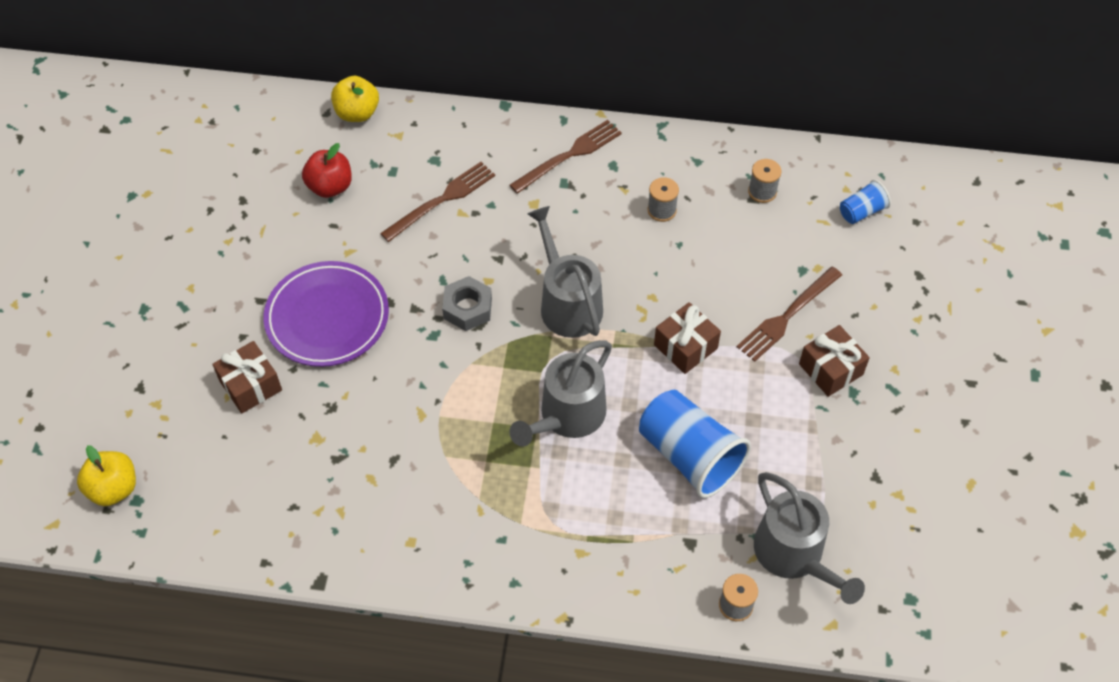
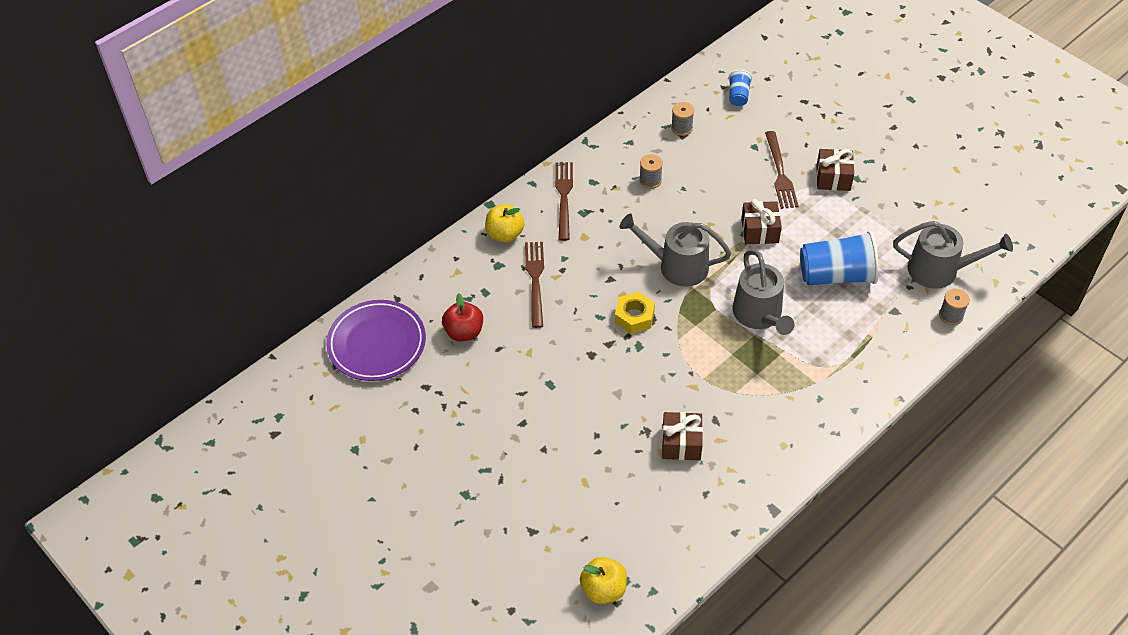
camera: 50 degrees left, 5 degrees down
(250, 385) = (589, 466): brown gift -> brown gift (681, 443)
(327, 317) = (572, 393): purple plate -> purple plate (377, 344)
(357, 113) = (415, 282): yellow apple -> yellow apple (505, 234)
(467, 308) = (634, 317): grey nut -> yellow nut

